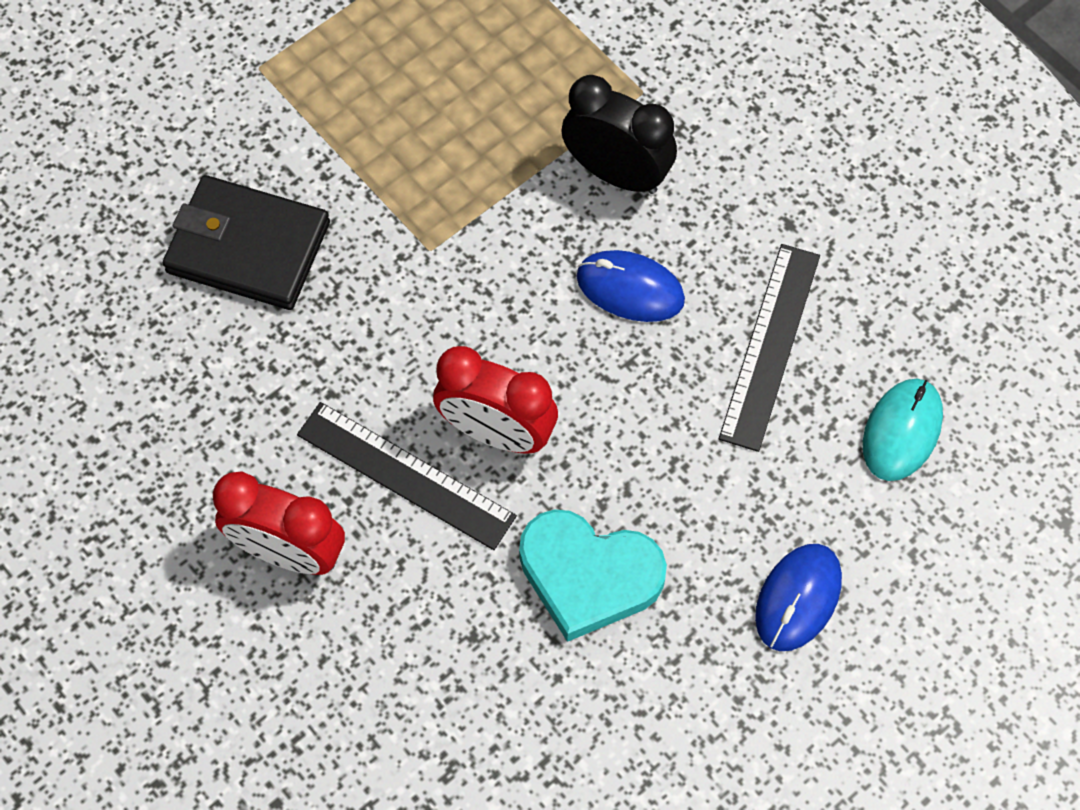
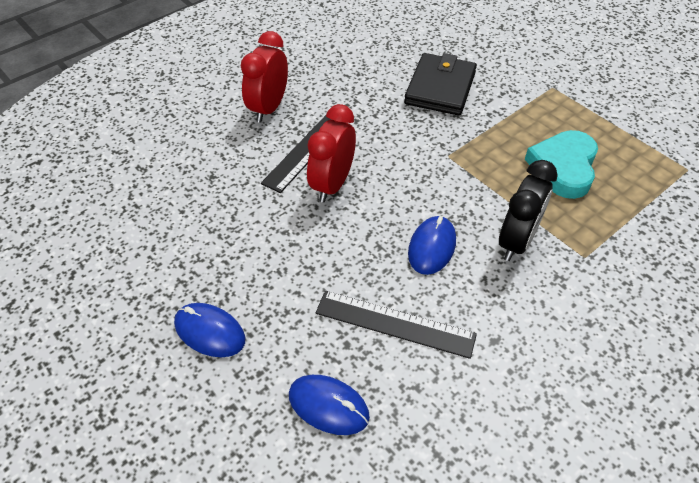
camera: 90 degrees right, 15 degrees down
(588, 575) = (240, 225): turquoise heart -> turquoise heart (563, 167)
(902, 431) = (328, 406): turquoise mouse -> blue mouse

